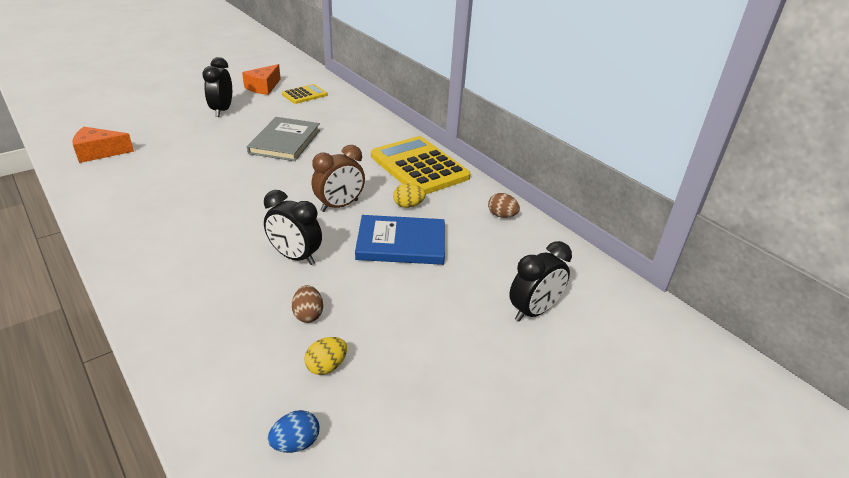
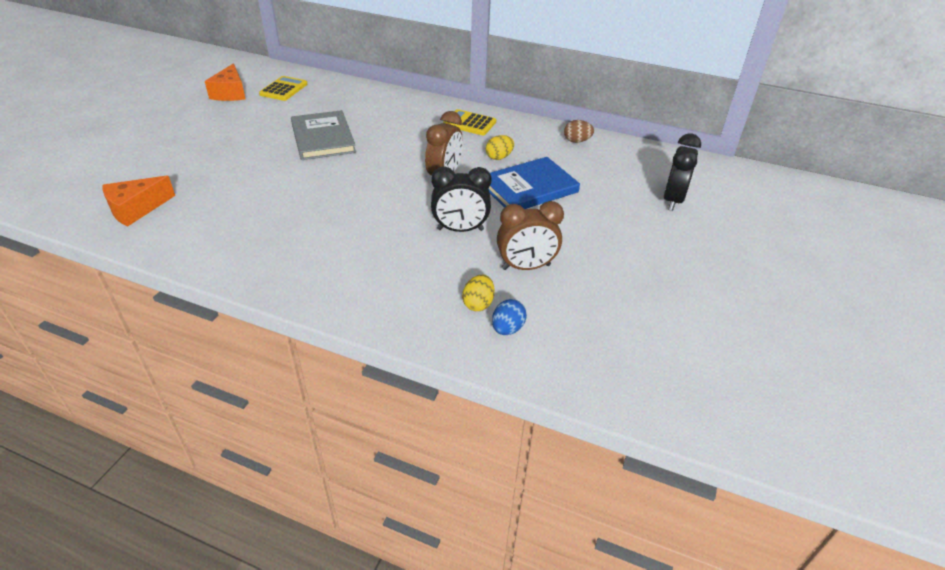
camera: 30 degrees left, 5 degrees up
(222, 110) = (217, 128): black clock -> none
(296, 443) = (626, 352): blue egg -> blue egg (507, 329)
(308, 315) = (526, 267): brown egg -> brown clock
(326, 366) = (584, 295): yellow egg -> yellow egg (478, 304)
(419, 167) = (469, 123): yellow calculator -> yellow calculator, size x0.51

